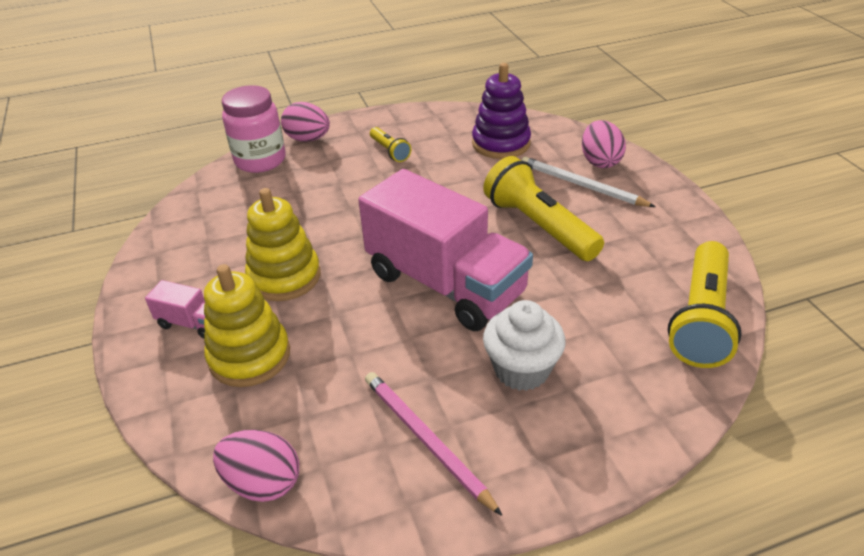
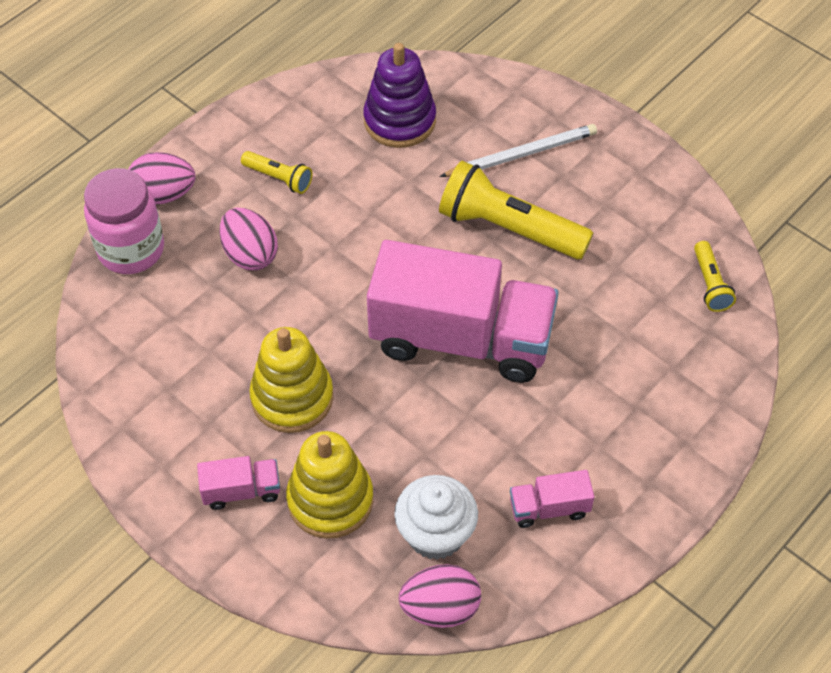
camera: 30 degrees left, 15 degrees up
(426, 440) = (549, 508): pink pencil -> pink truck
(521, 369) = (587, 404): white cupcake -> white cupcake (435, 534)
(581, 185) = (521, 154): white pencil -> white pencil turned 150 degrees clockwise
(600, 161) = (522, 111): pink egg -> pink egg (250, 254)
(700, 319) = (710, 284): yellow flashlight -> yellow flashlight, size x0.50

